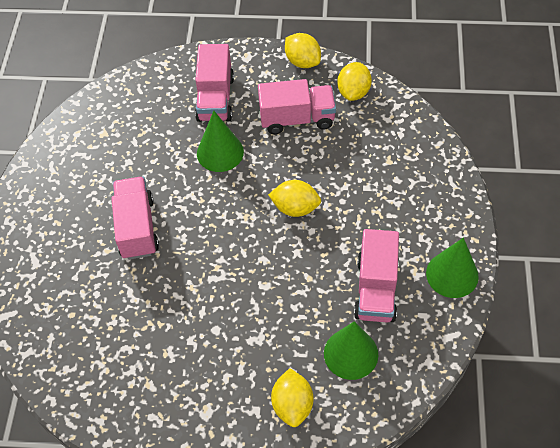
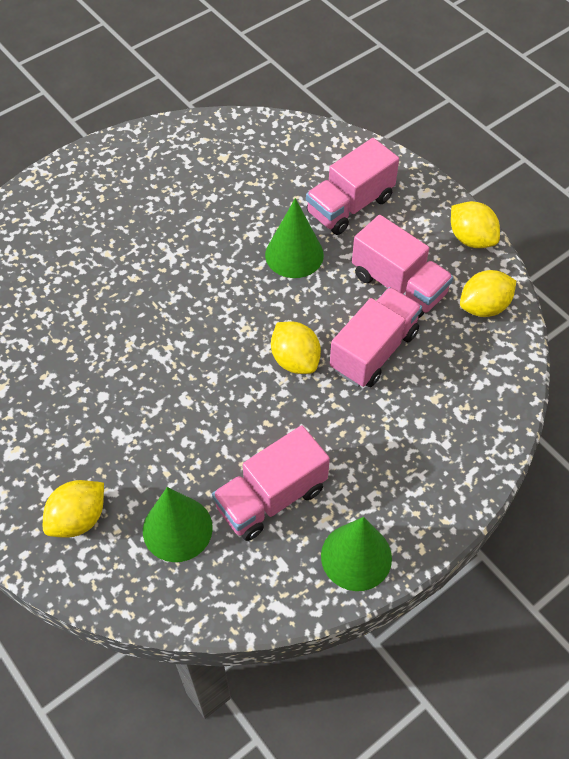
camera: 45 degrees right, 0 degrees up
(137, 228) = (151, 256): pink truck -> pink truck (373, 350)
(302, 61) = (471, 238): yellow lemon -> yellow lemon turned 45 degrees counterclockwise

